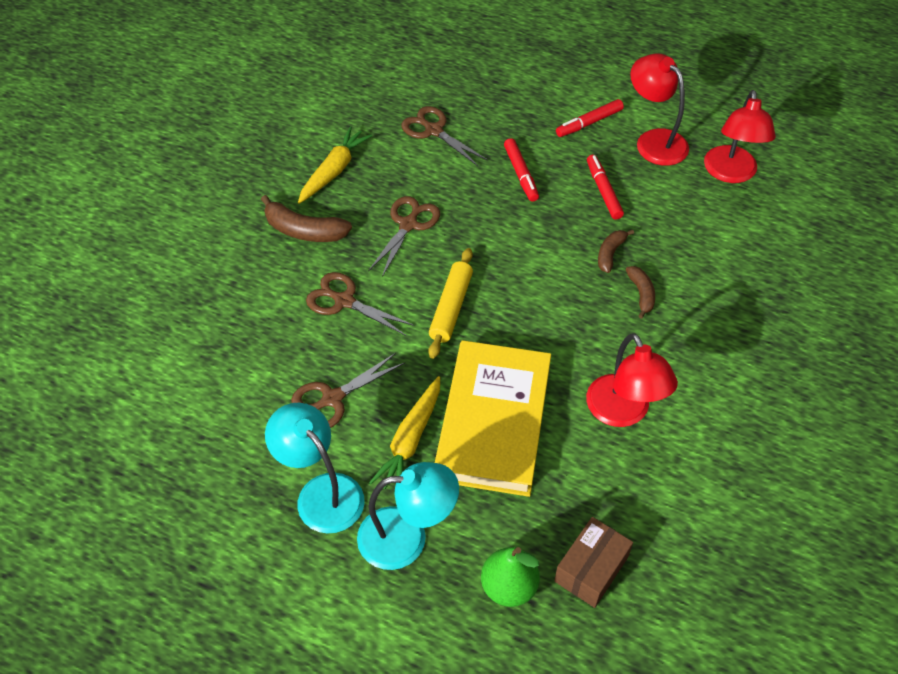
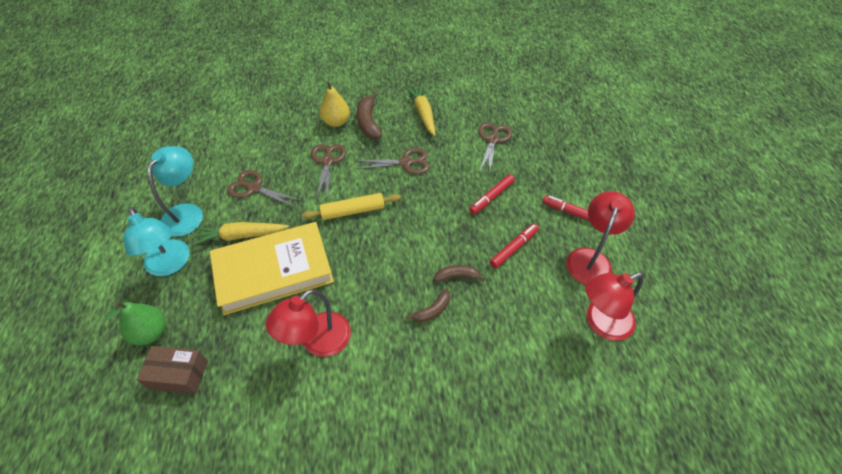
camera: 60 degrees right, 0 degrees up
(274, 264) = (336, 122): none -> yellow pear
(334, 171) = (423, 113): yellow carrot -> yellow carrot turned 105 degrees counterclockwise

